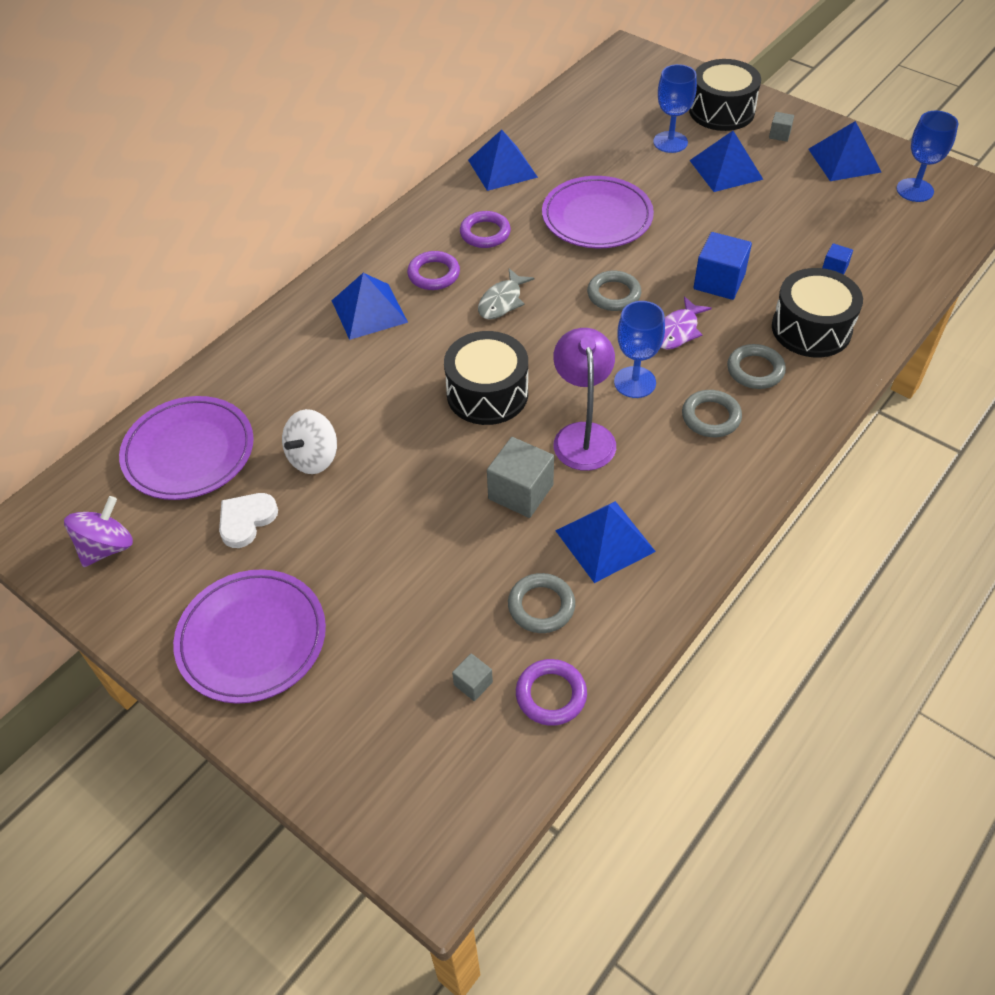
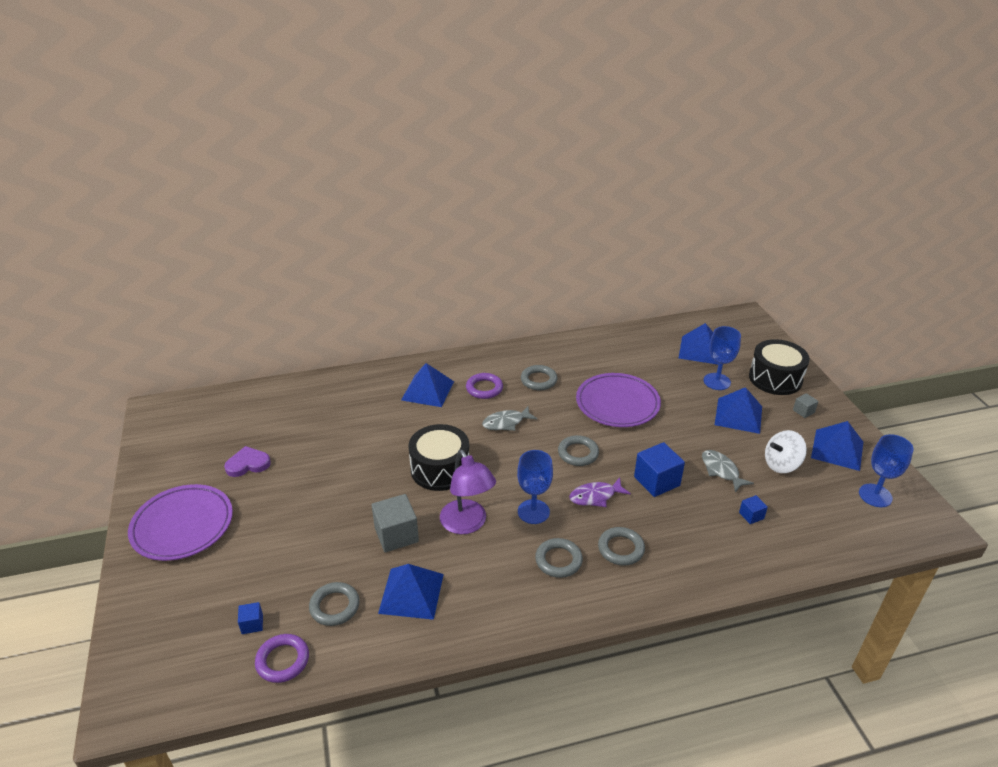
camera: 35 degrees right, 15 degrees down
(107, 547) = (176, 439): purple spinning top -> none
(189, 452) = (262, 414): purple plate -> none
(246, 520) = (248, 464): white heart -> purple heart
(313, 458) = (314, 451): white spinning top -> white spinning top (781, 464)
(473, 683) = (252, 624): grey cube -> blue cube
(485, 233) = (538, 380): purple ring -> grey ring
(502, 168) = (589, 349): blue pyramid -> blue pyramid (700, 350)
(583, 435) = (467, 524): purple lamp -> purple lamp turned 120 degrees clockwise
(766, 237) = (721, 471): none -> grey fish
(811, 329) = (690, 545): black drum -> none

